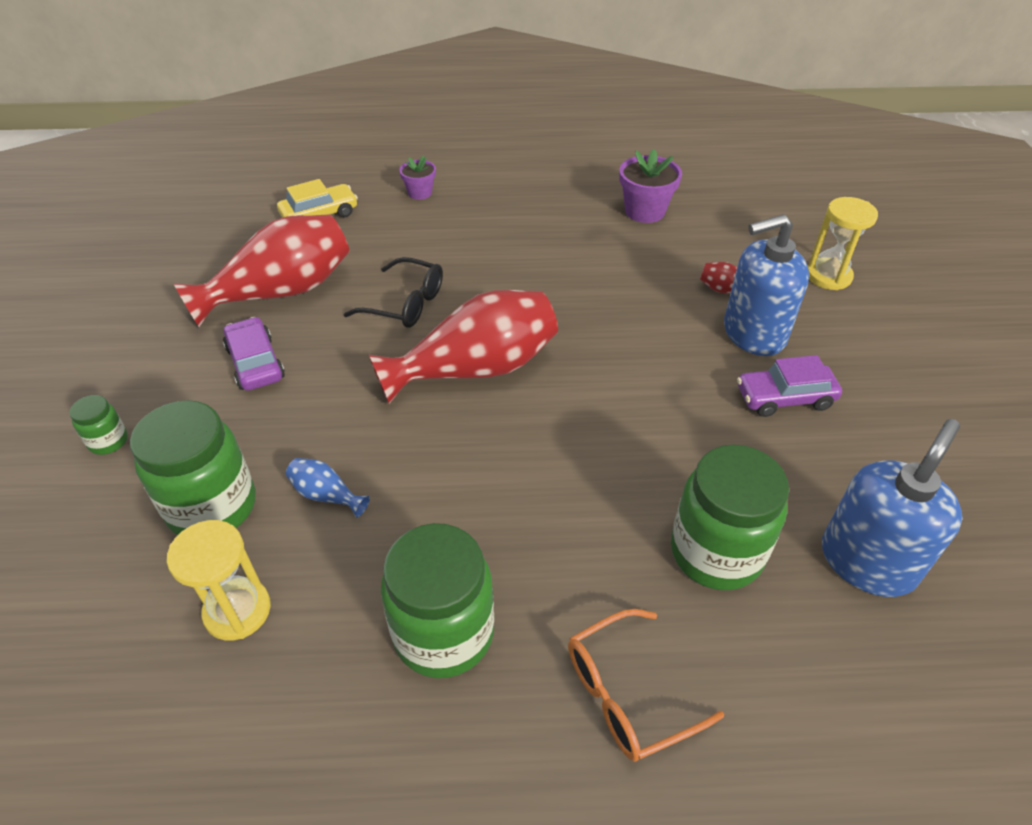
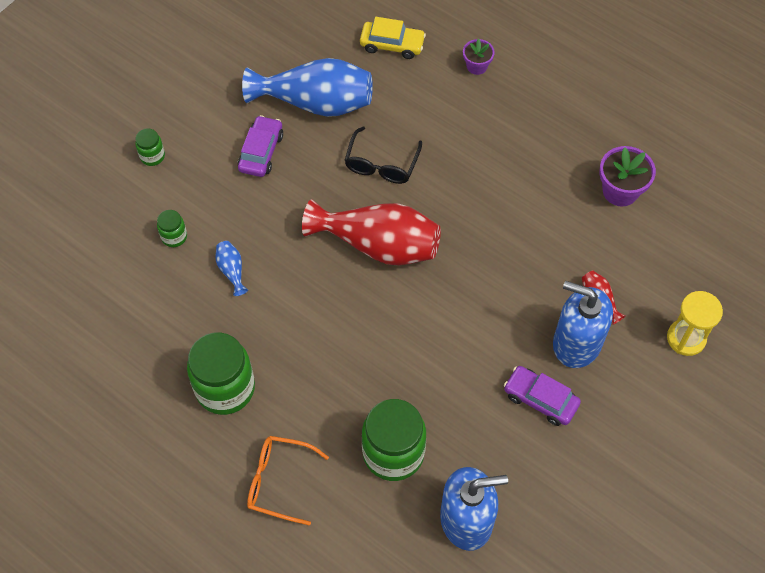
camera: 40 degrees right, 15 degrees up
(212, 507) = (174, 237): green jar -> green jar, size x0.47
(237, 610) = (146, 305): yellow hourglass -> none
(281, 292) = (316, 103): red vase -> blue vase
(406, 304) = (381, 164): black glasses -> black glasses turned 45 degrees clockwise

